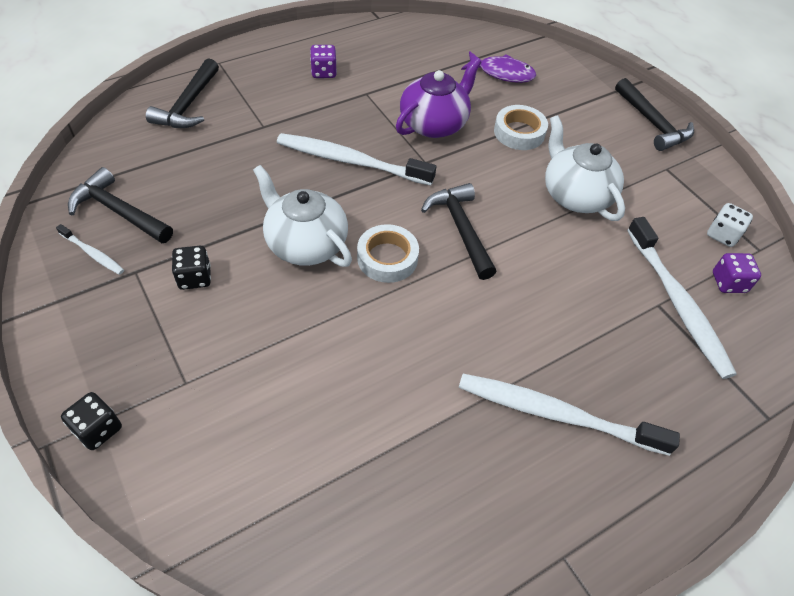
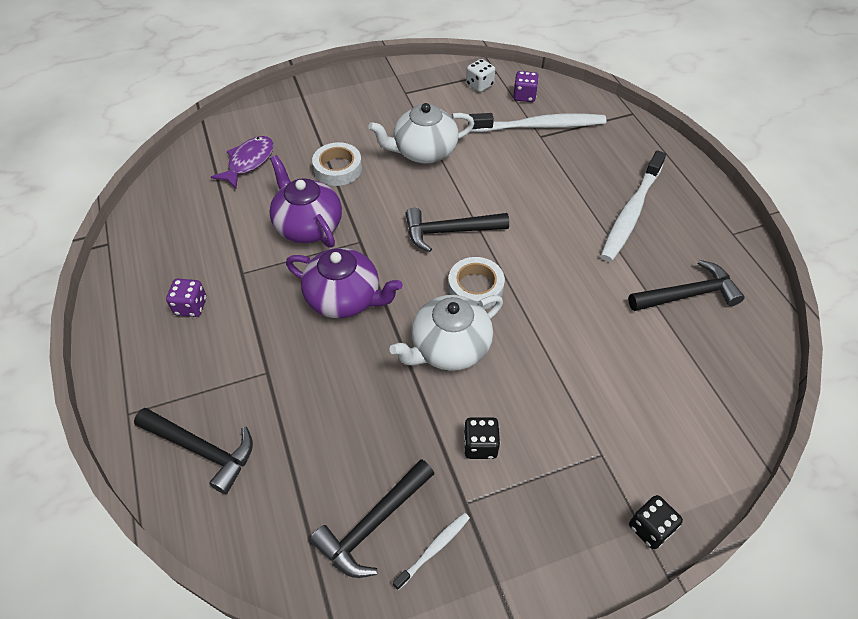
camera: 75 degrees left, 0 degrees up
(351, 161) = (344, 298): white toothbrush -> purple teapot
(652, 123) = (350, 85): black hammer -> black hammer (687, 294)

